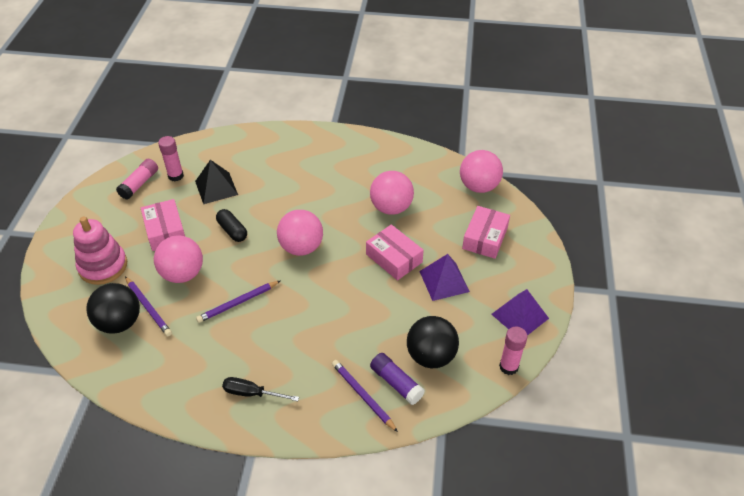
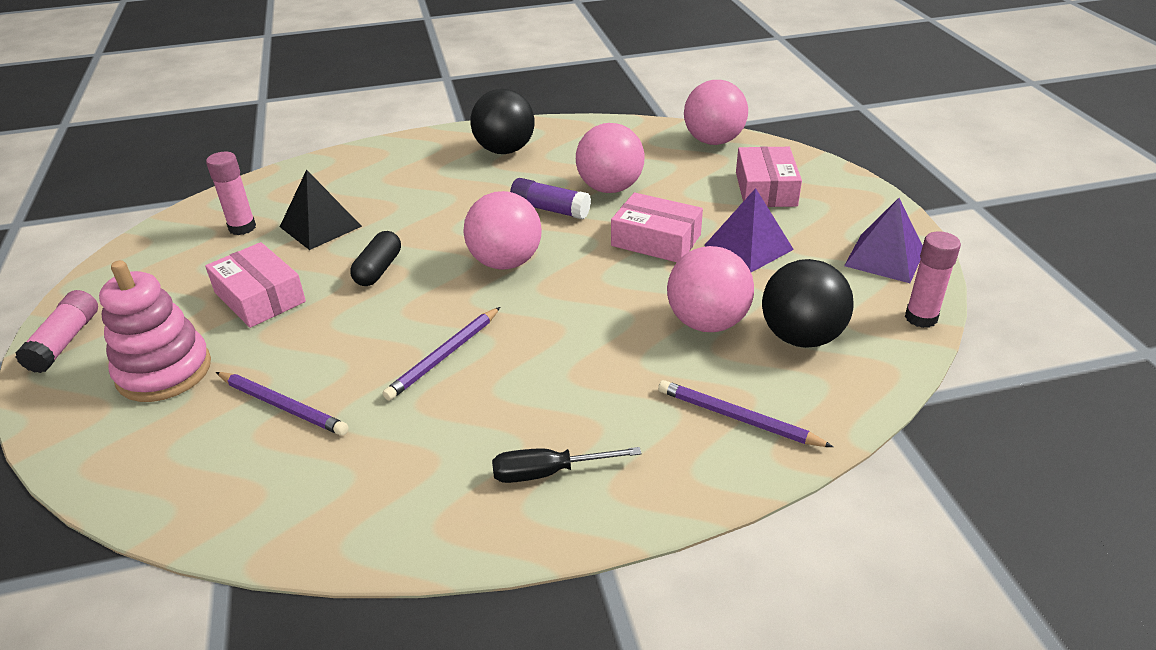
camera: 20 degrees left, 10 degrees down
(119, 322) = (236, 442): black ball -> black ball (505, 150)
(139, 184) = (182, 251): pink glue stick -> pink glue stick (65, 342)
(183, 274) = (322, 344): pink ball -> pink ball (707, 322)
(232, 231) = (378, 269): black capsule -> black capsule turned 75 degrees clockwise
(396, 383) = (777, 385): purple glue stick -> purple glue stick (550, 209)

